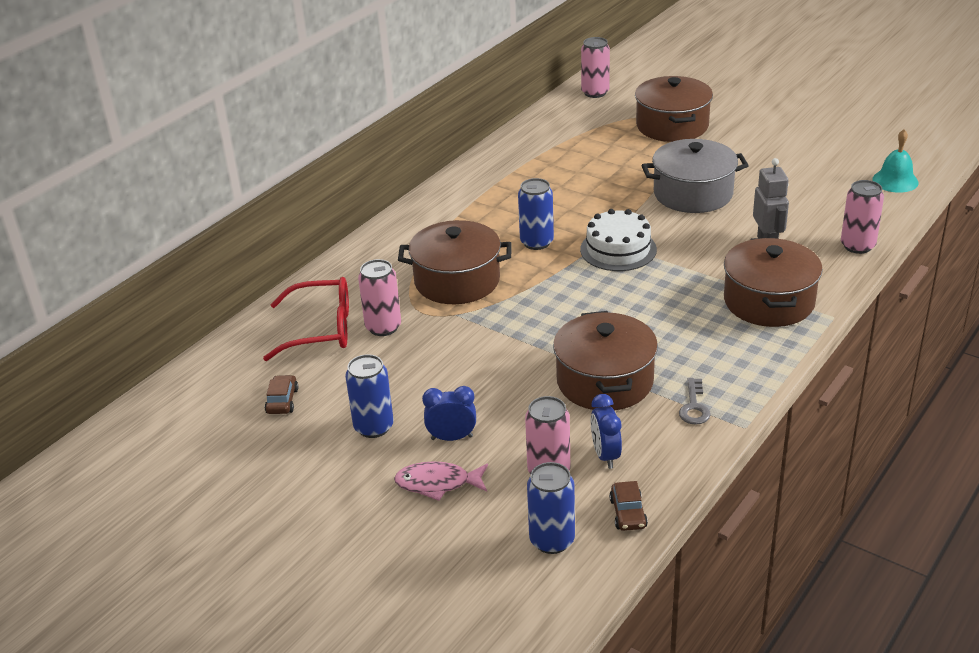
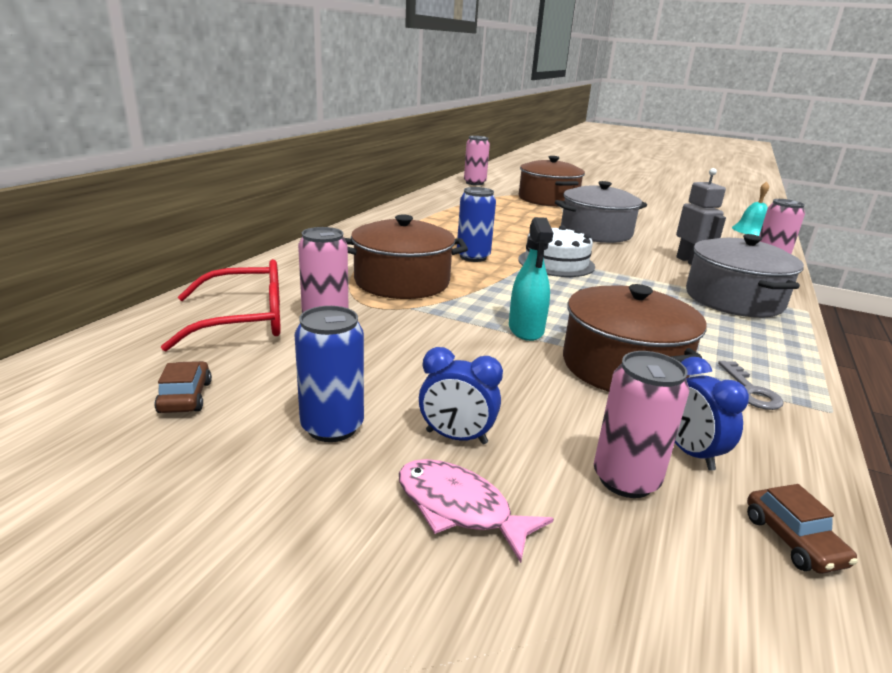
camera: 15 degrees left, 10 degrees down
(437, 483) = (459, 508): pink fish -> pink fish turned 45 degrees clockwise
(452, 438) = (456, 437): blue clock -> blue clock turned 150 degrees counterclockwise
(544, 340) = (526, 329): none -> turquoise spray bottle
(552, 540) = (709, 603): blue can -> none
(769, 301) = (733, 299): brown pot -> grey pot

